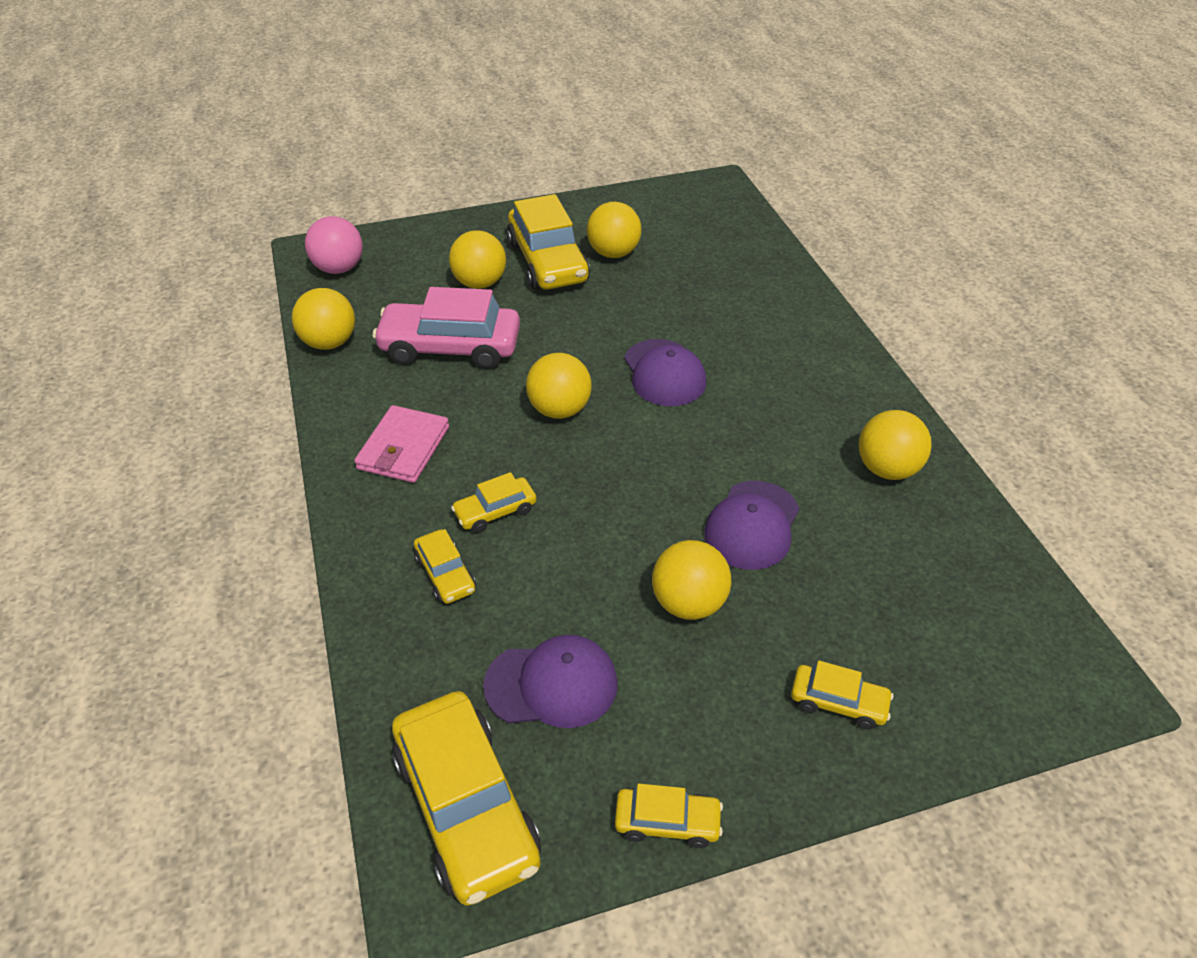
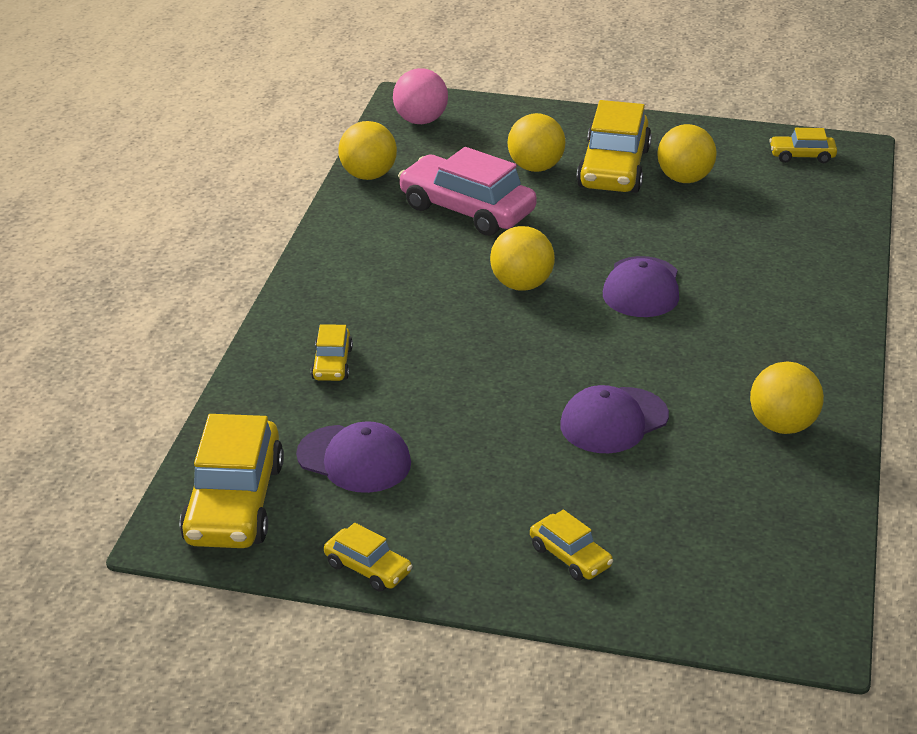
camera: 30 degrees right, 10 degrees down
(403, 448) = (368, 270): pink wallet -> none
(495, 511) = (405, 337): yellow car -> yellow car (802, 156)
(688, 603) = (508, 451): yellow ball -> none

